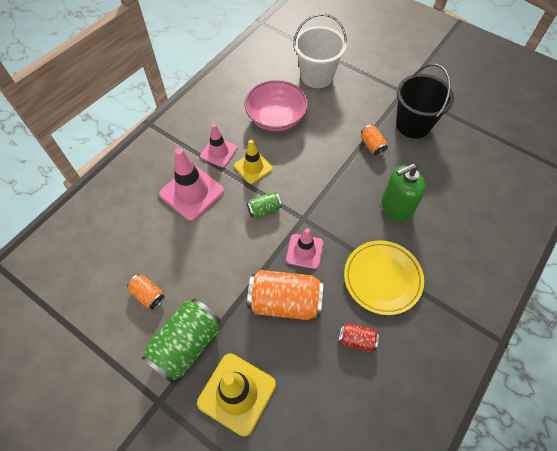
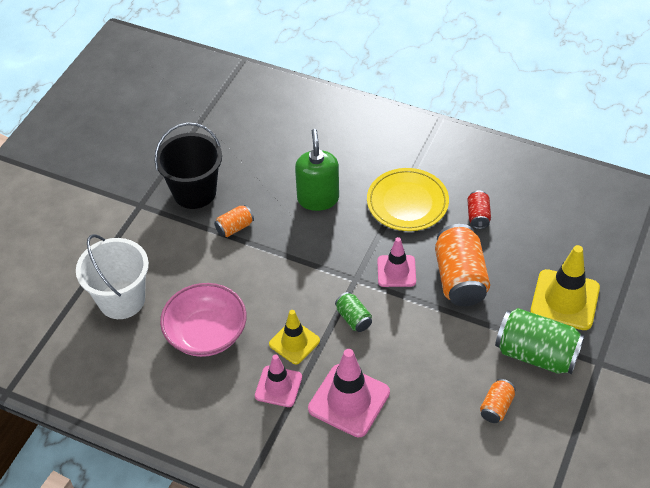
camera: 100 degrees left, 10 degrees down
(396, 207) = (318, 198): green soap dispenser -> green soap dispenser turned 150 degrees counterclockwise

